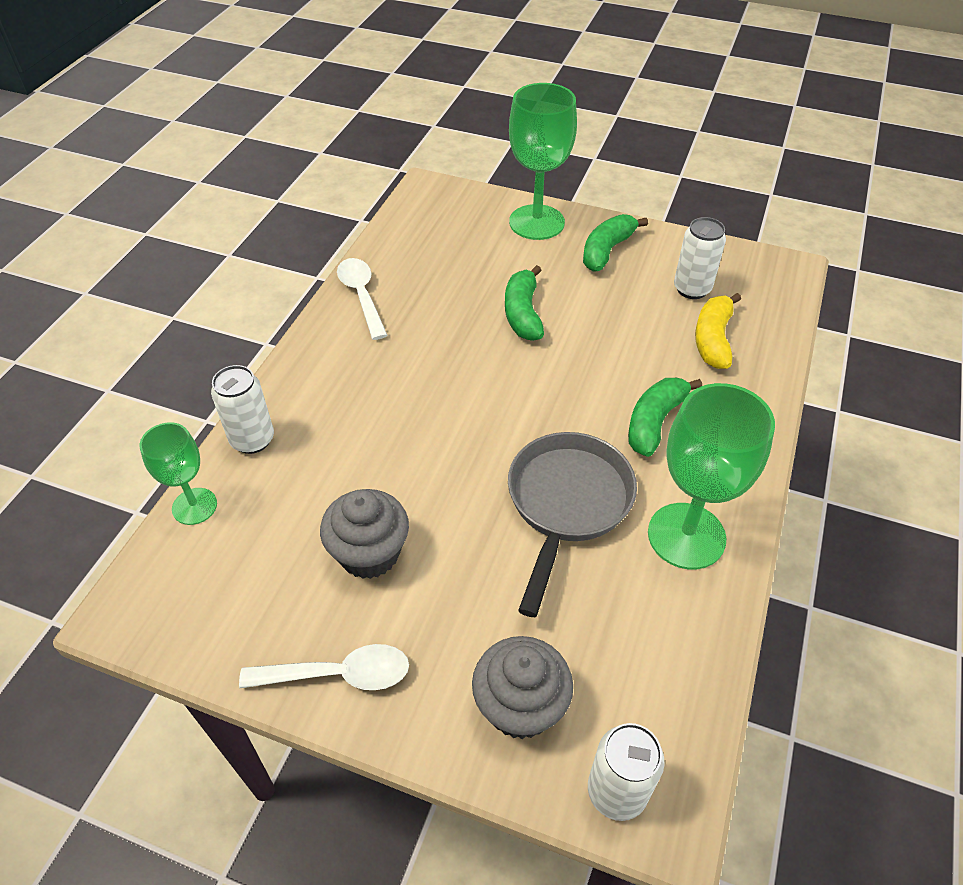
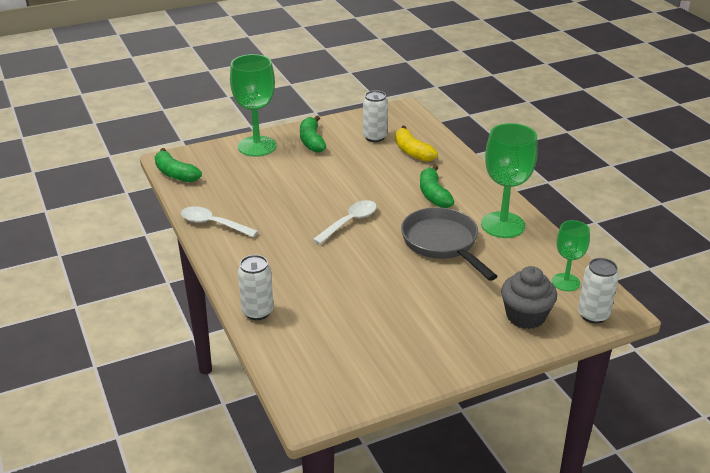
camera: 45 degrees left, 15 degrees down
(194, 506) = (273, 353): green goblet -> green goblet (565, 282)
(338, 674) = (442, 358): white spoon -> white spoon (349, 222)
(369, 553) = (388, 313): grey cupcake -> none
(523, 313) = (311, 187): green banana -> green banana (175, 174)

